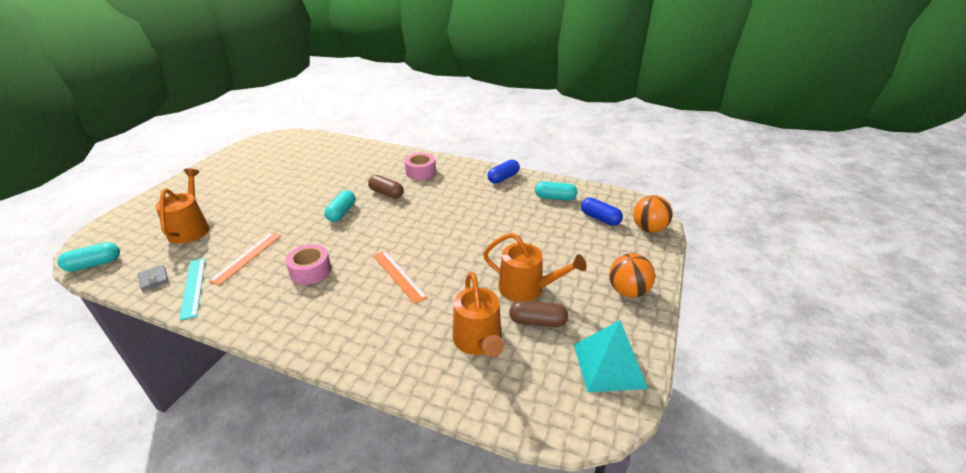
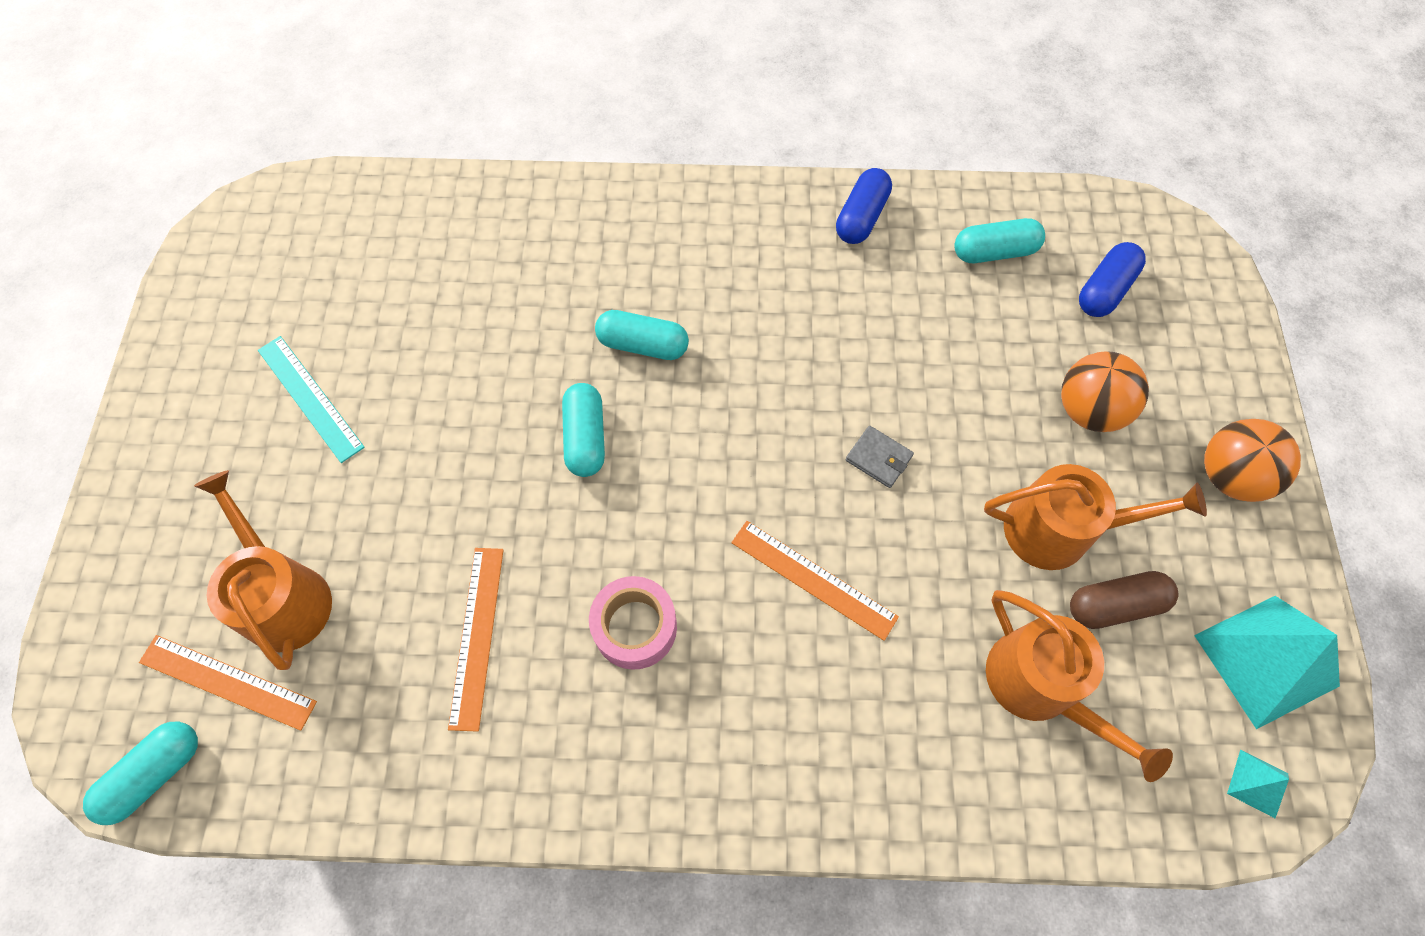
camera: 20 degrees left, 30 degrees up
(146, 246) = (227, 682): none -> orange ruler
(154, 279) = (326, 766): grey wallet -> grey wallet (878, 458)
(193, 287) = (428, 755): turquoise ruler -> turquoise ruler (310, 398)
(386, 193) = (643, 345): brown capsule -> turquoise capsule
(420, 172) = (674, 249): pink tape -> none
(574, 416) = (1257, 783): none -> turquoise pyramid
(600, 218) = (1104, 290): blue capsule -> blue capsule turned 75 degrees counterclockwise
(648, 229) = (1202, 292): orange ball -> orange ball (1088, 410)

